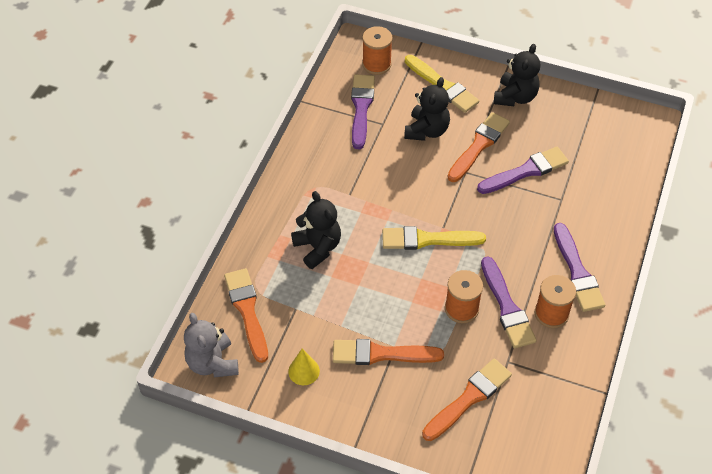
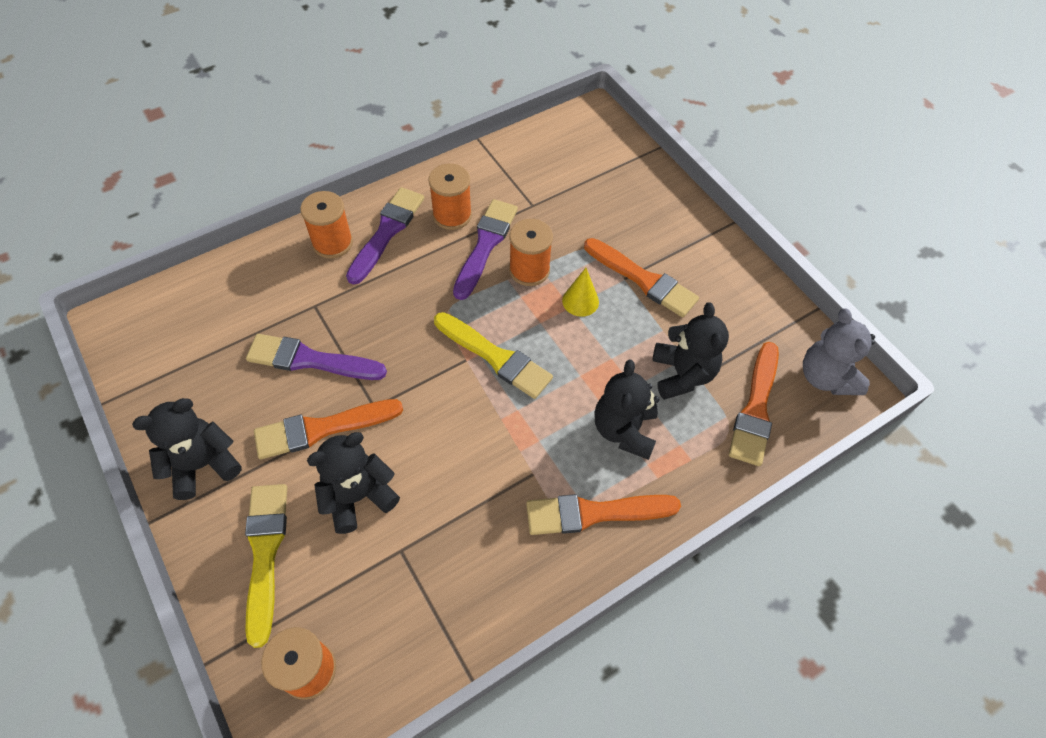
camera: 145 degrees left, 5 degrees up
(212, 363) = (826, 377): grey teddy bear -> grey teddy bear turned 150 degrees clockwise
(304, 371) = (732, 311): yellow cone -> yellow cone (580, 301)
(307, 303) = (682, 374): none -> black teddy bear
(361, 108) = (403, 600): purple brush -> none
(469, 398) = (594, 200): orange brush -> orange brush (594, 513)
(599, 242) = (332, 243): none -> orange spool

